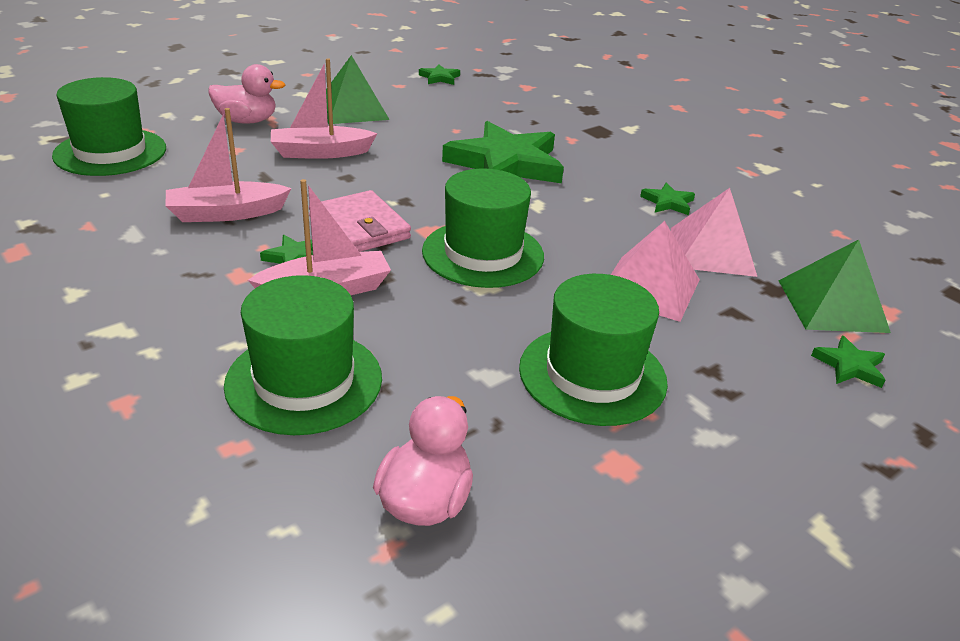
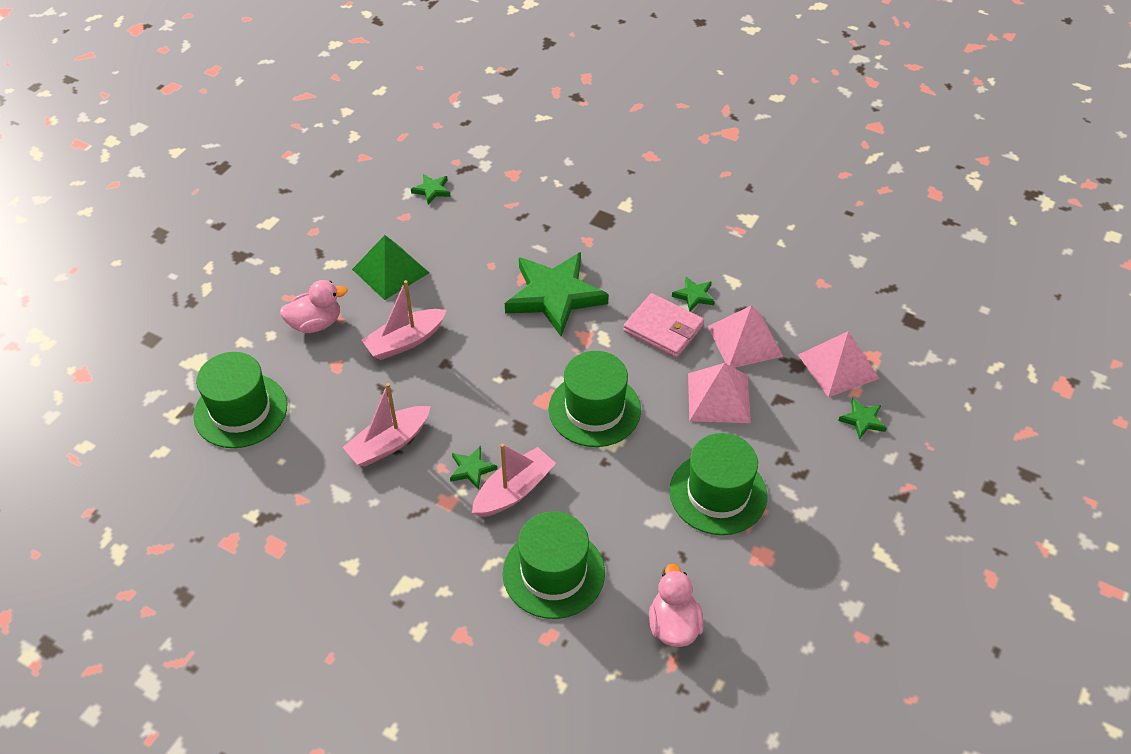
camera: 20 degrees left, 15 degrees up
(359, 228) = (494, 418): pink wallet -> pink wallet (663, 328)
(832, 305) = (838, 366): green pyramid -> pink pyramid

